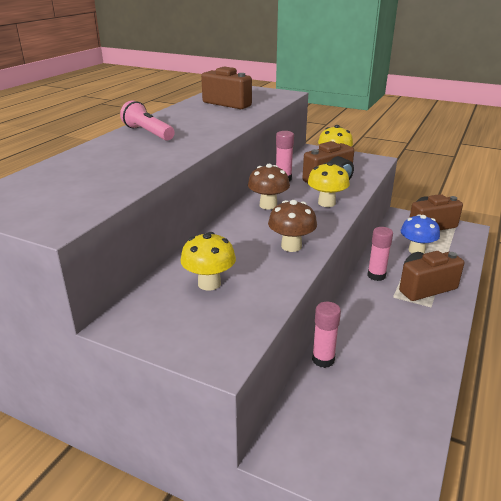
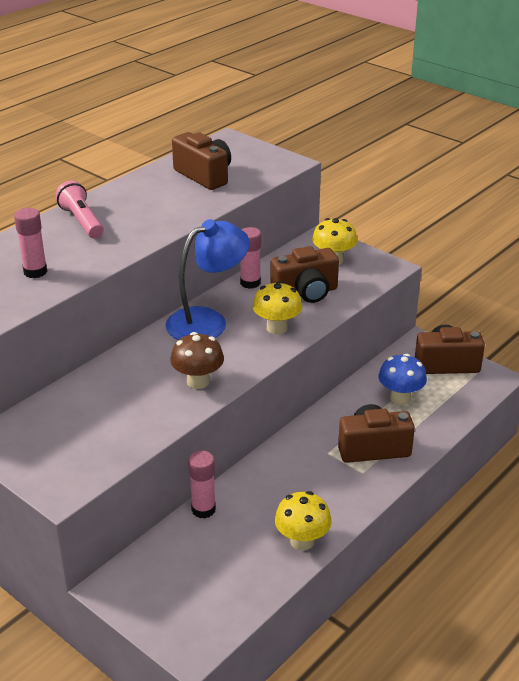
camera: 15 degrees right, 5 degrees up
(209, 283) = (90, 412): yellow mushroom -> yellow mushroom (302, 541)
(268, 205) = (207, 321): brown mushroom -> blue lamp
(376, 275) = (326, 423): pink glue stick -> pink glue stick (35, 272)

